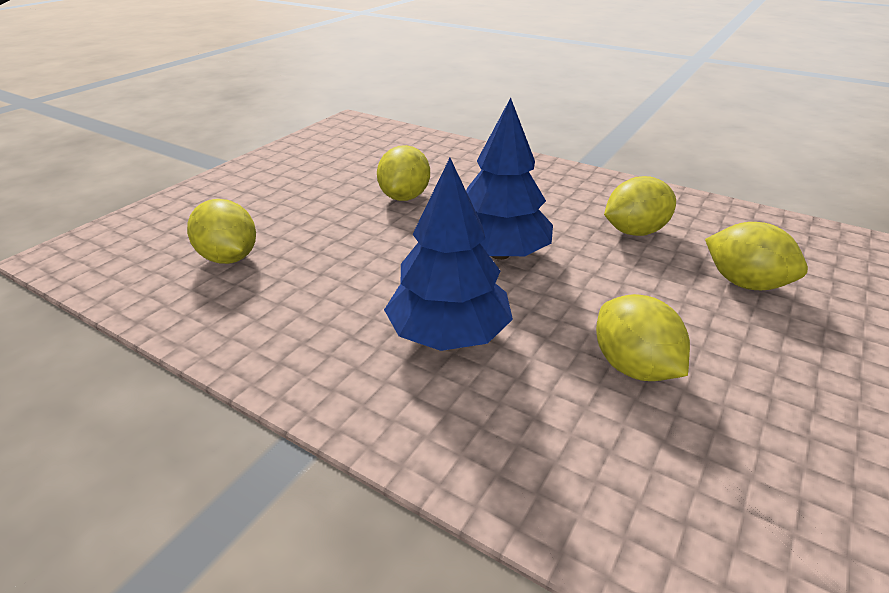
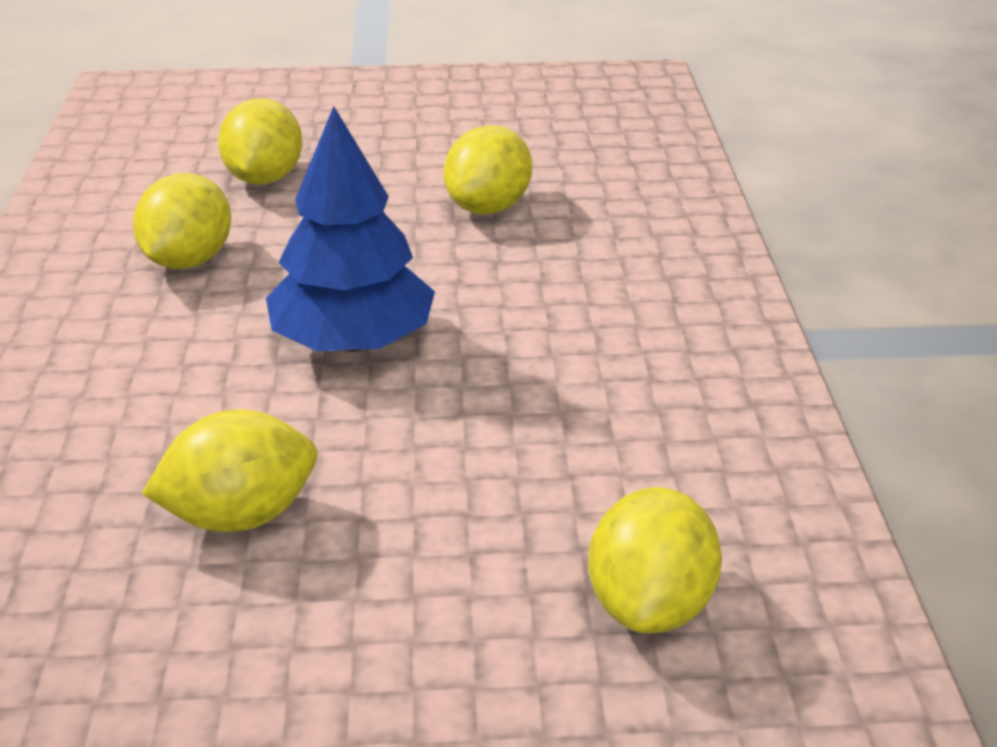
camera: 125 degrees left, 0 degrees up
(448, 334) = (567, 315): blue tree -> none
(634, 231) = (189, 260): yellow lemon -> yellow lemon turned 75 degrees clockwise

